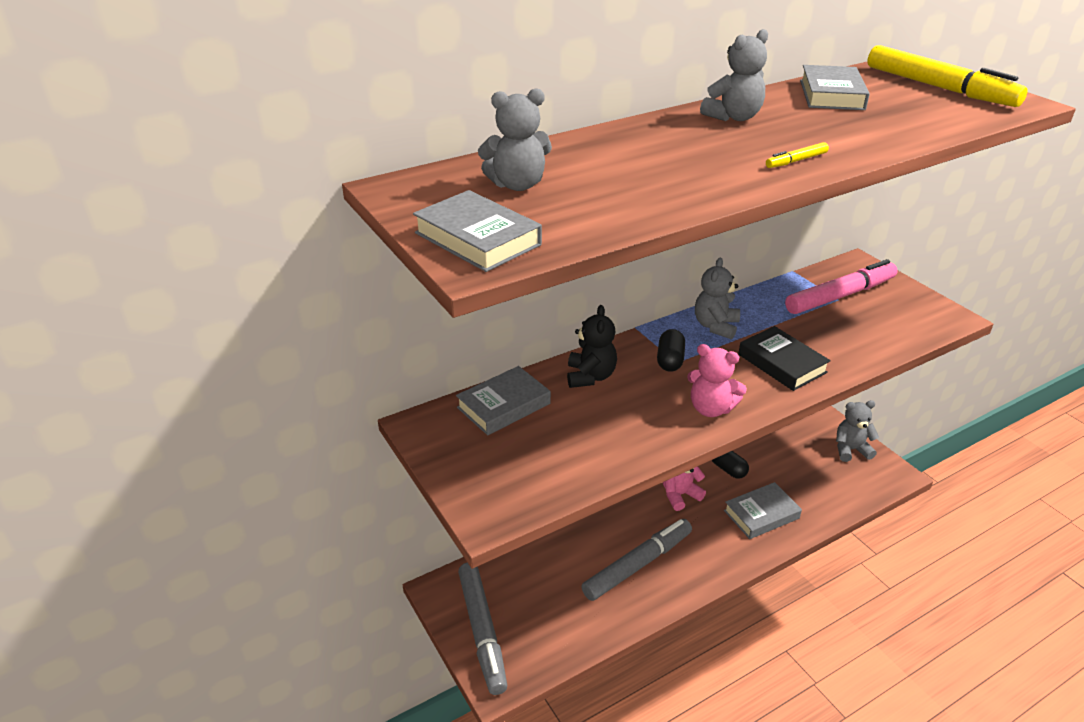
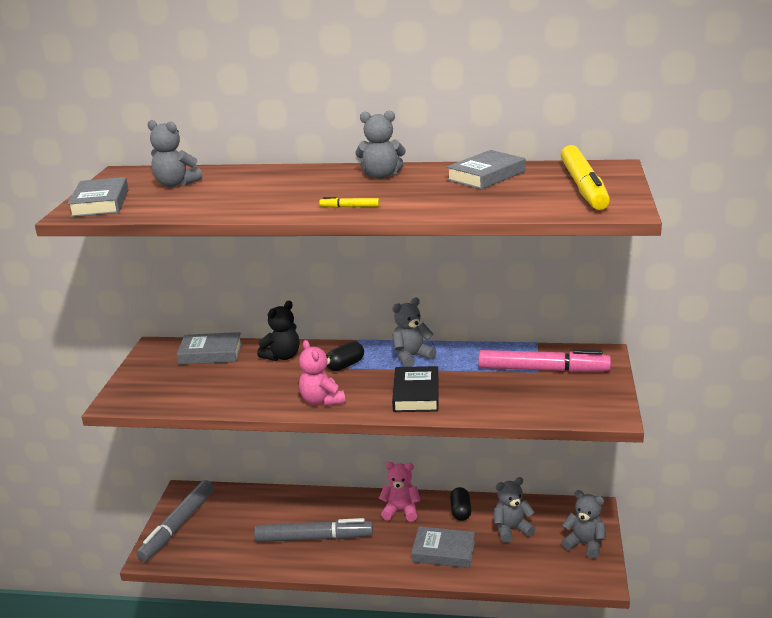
camera: 40 degrees right, 10 degrees down
(786, 465) = (511, 529): none -> grey teddy bear

